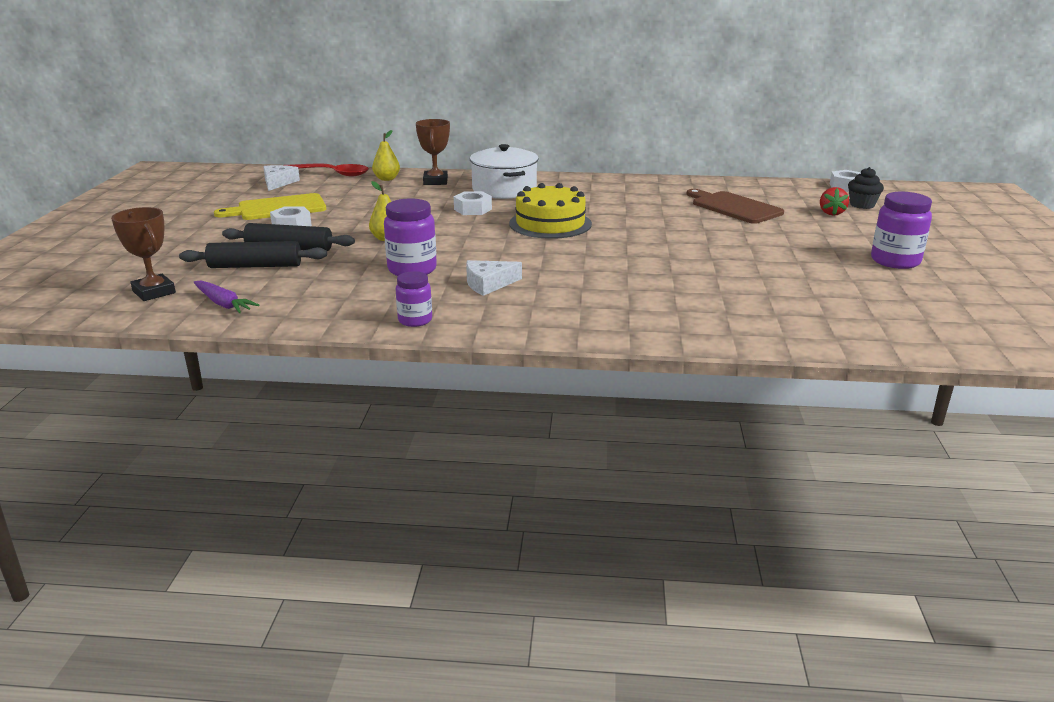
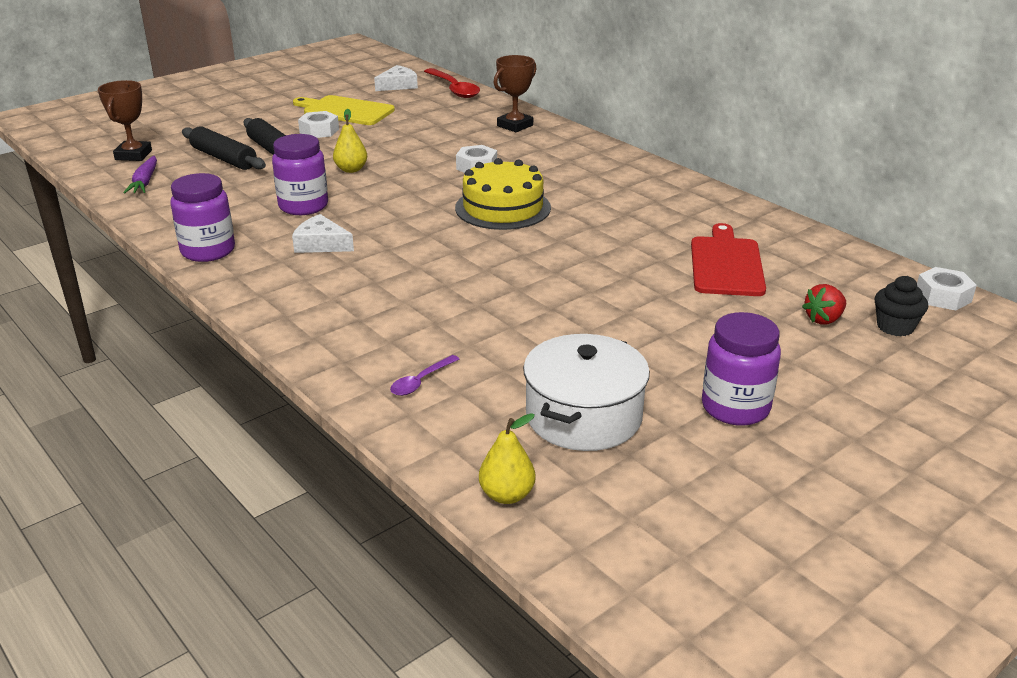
camera: 45 degrees right, 5 degrees up
(387, 179) = (482, 109): yellow pear -> yellow pear (507, 495)
(415, 320) = (208, 251): purple jar -> purple jar, size x1.62
(504, 189) = (552, 155): white pot -> white pot (584, 416)
(733, 207) = (726, 264): brown cutting board -> red cutting board
(746, 319) = (421, 381): none -> purple spoon

